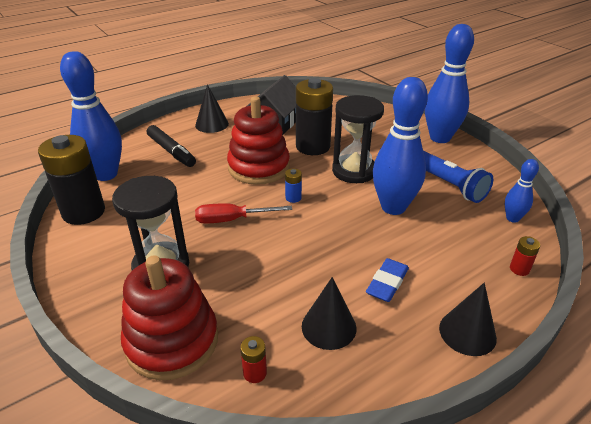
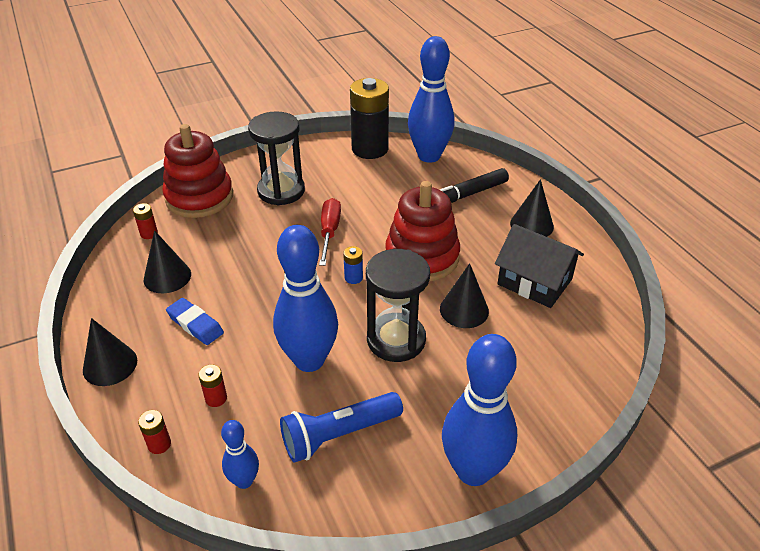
camera: 100 degrees right, 5 degrees up
(313, 146) = (464, 310): black battery -> black cone
(458, 248) = (216, 398): none -> red battery

